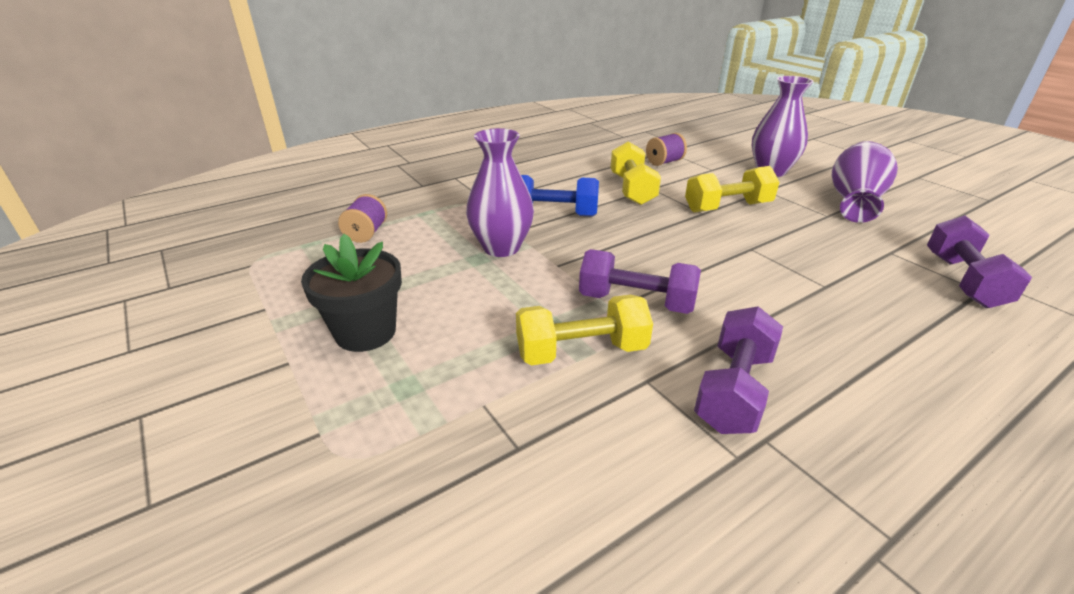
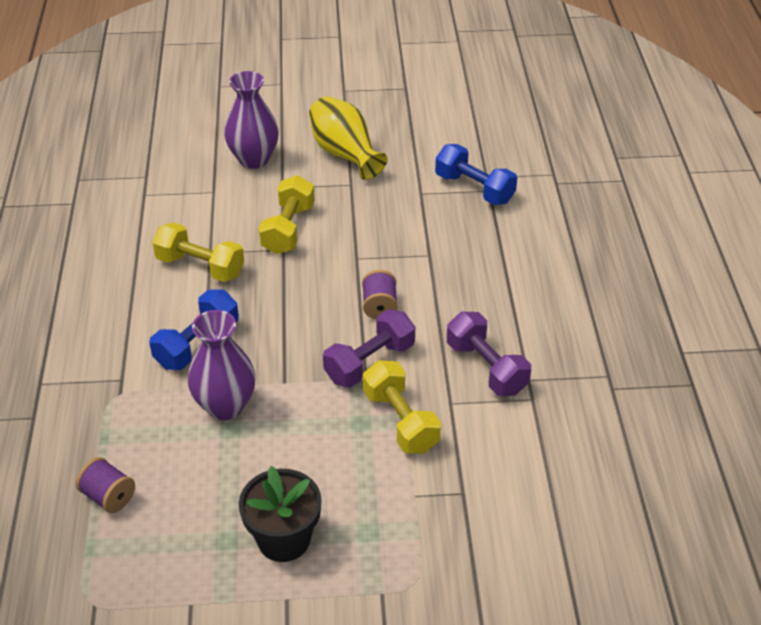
camera: 60 degrees left, 10 degrees up
(581, 351) = (400, 421): yellow dumbbell -> yellow dumbbell turned 45 degrees counterclockwise
(664, 162) = (166, 212): purple spool -> purple spool (379, 306)
(854, 201) = (345, 154): purple vase -> yellow vase
(963, 280) = (474, 189): purple dumbbell -> blue dumbbell

